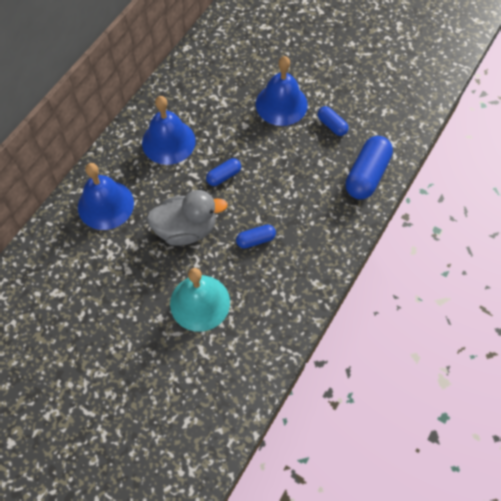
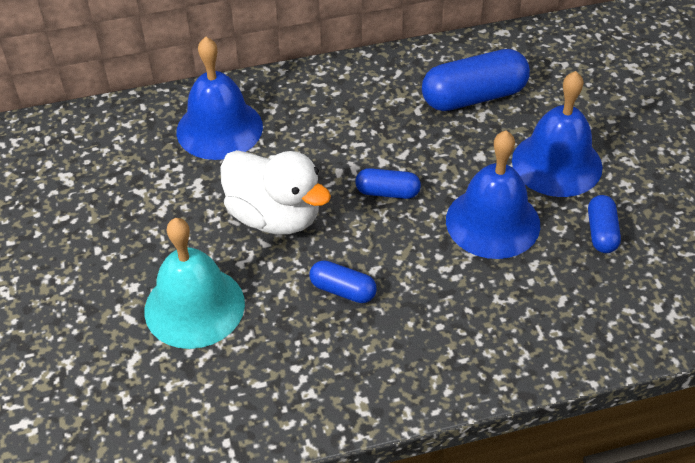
camera: 45 degrees right, 15 degrees down
(168, 142) = (365, 113): blue bell -> blue bell (492, 222)
(186, 229) = (275, 217): grey duck -> white duck
(367, 175) = (585, 326): blue capsule -> blue capsule (474, 97)

